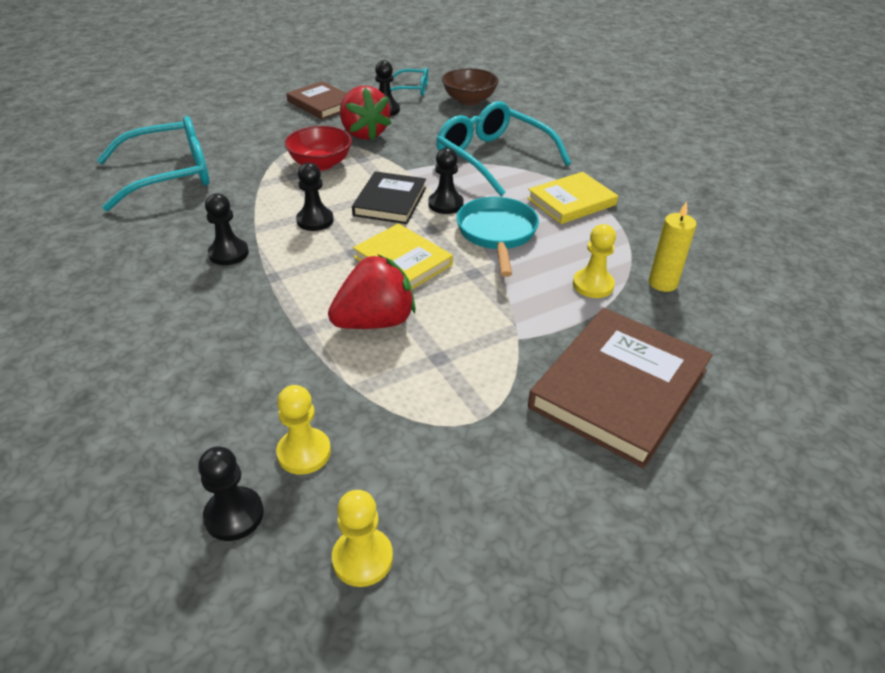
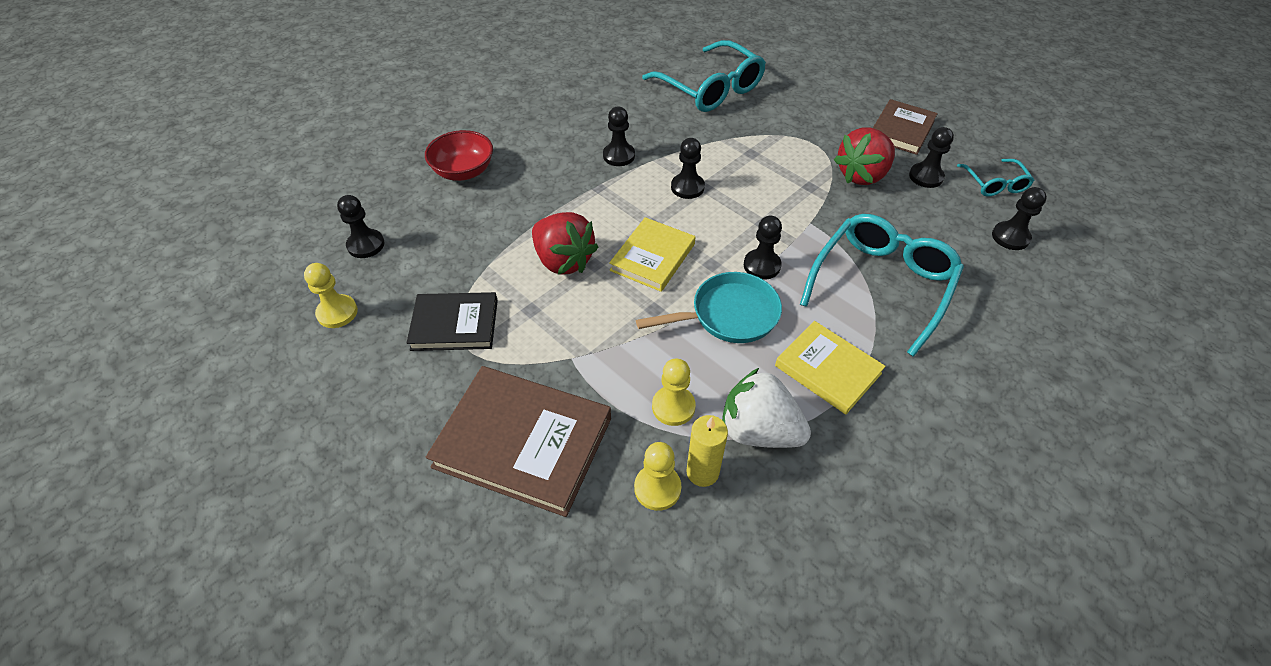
camera: 75 degrees right, 10 degrees up
(304, 452) = (419, 260): yellow pawn -> yellow pawn (657, 488)
(321, 164) = (783, 163): red bowl -> red bowl (464, 171)
(390, 201) = (744, 225): black book -> black book (455, 324)
(469, 100) = (1010, 237): brown bowl -> black pawn
(625, 247) = (758, 431): none -> white strawberry

